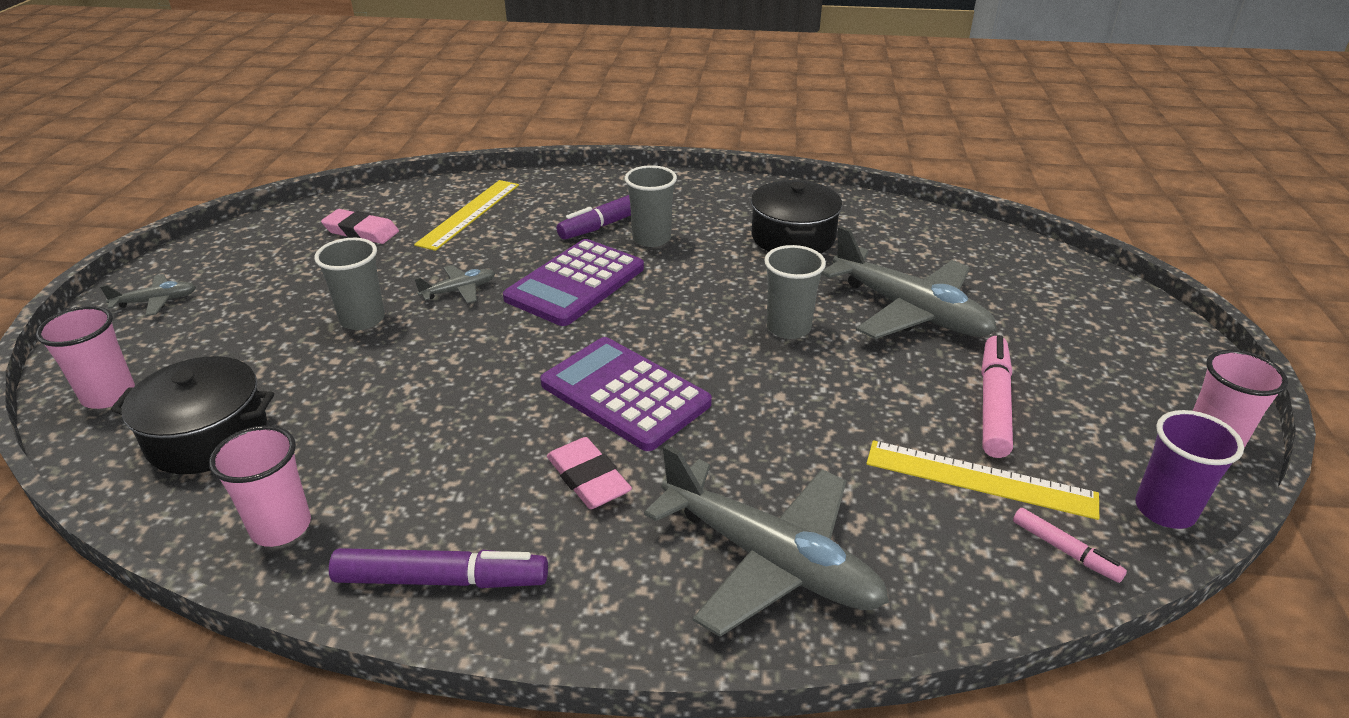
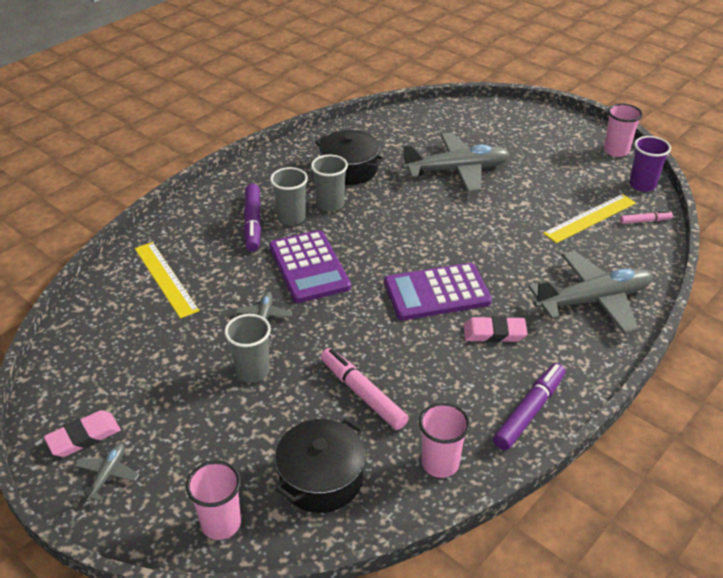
camera: 55 degrees left, 5 degrees up
(361, 231) = (127, 338): pink eraser -> pink eraser (84, 437)
(788, 328) = (433, 213): grey cup -> grey cup (330, 204)
(993, 404) = (546, 187): pink marker -> pink marker (362, 394)

